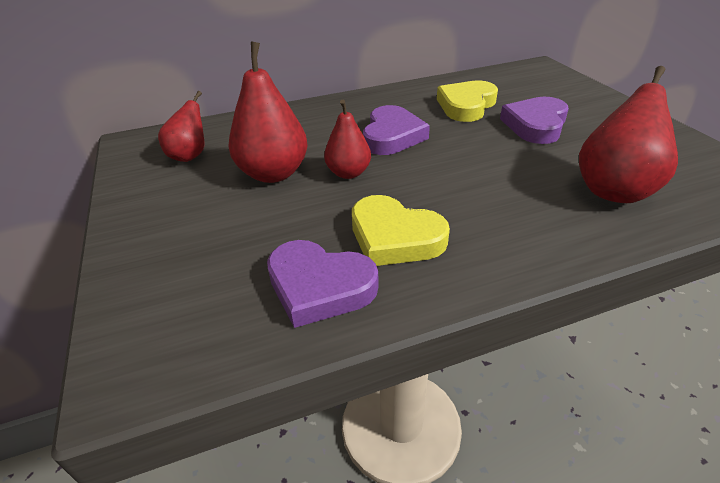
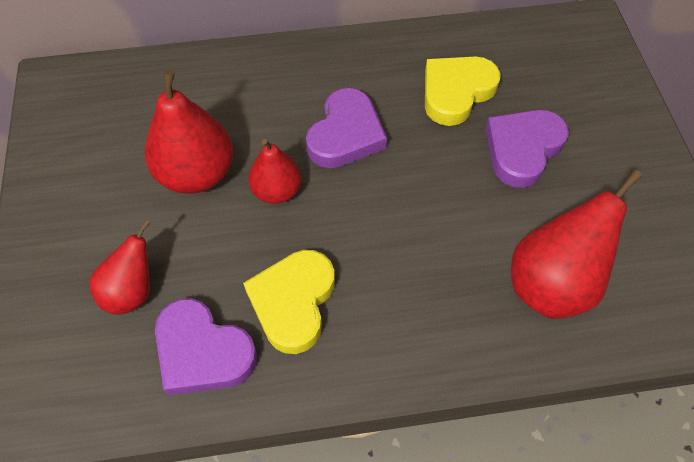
camera: 10 degrees right, 20 degrees up
(190, 156) = (113, 122): red pear -> red pear (132, 291)
(394, 237) = (293, 302): yellow heart -> yellow heart turned 60 degrees clockwise

